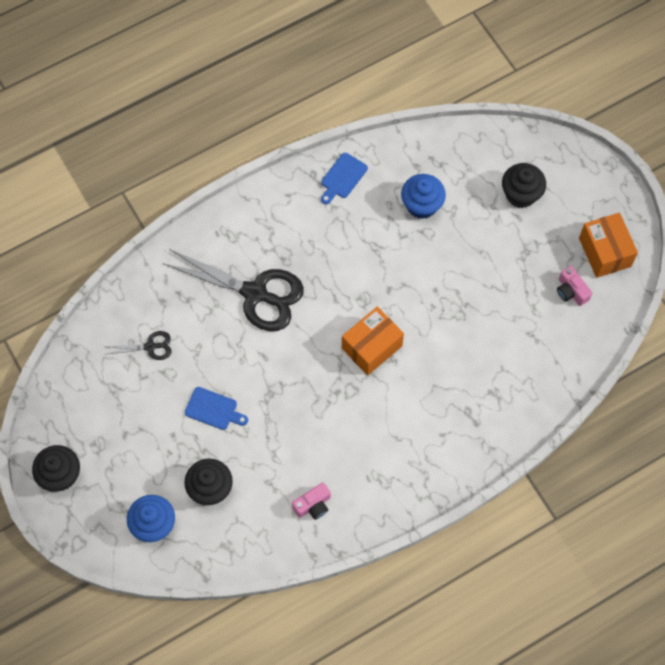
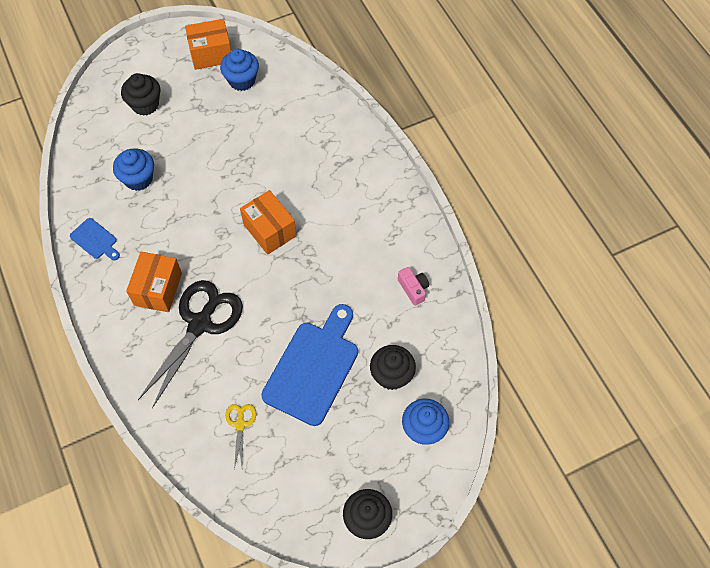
camera: 85 degrees left, 5 degrees down
(150, 347) = (240, 424): black scissors -> yellow scissors
(213, 409) = (313, 368): blue cutting board -> blue cutting board, size x2.12
(291, 247) = (158, 289): none -> orange box
(571, 291) = (242, 80): pink camera -> blue cupcake

